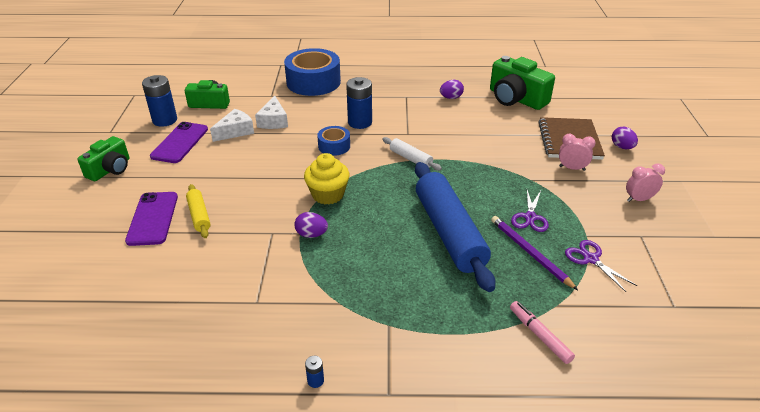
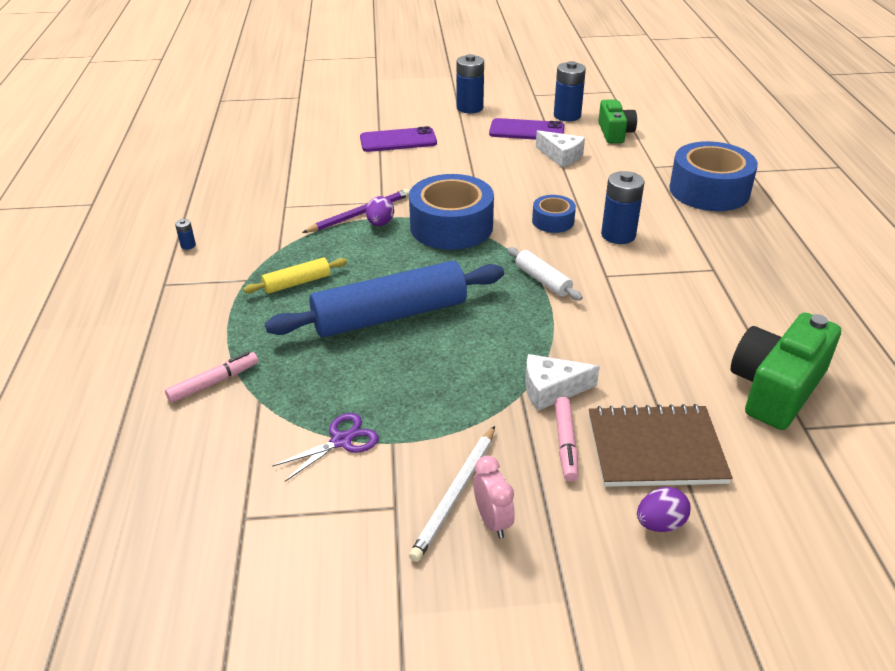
camera: 85 degrees right, 0 degrees up
(110, 169) = (469, 108): green camera -> blue battery
(199, 215) = (405, 161): yellow rolling pin -> yellow rolling pin (297, 283)
(273, 121) = (594, 175): white cheese -> white cheese (551, 390)
(328, 194) = (451, 226): yellow cupcake -> blue tape
(410, 159) = (542, 280): white rolling pin -> white rolling pin turned 75 degrees counterclockwise
(451, 98) = (735, 313): purple egg -> none
(530, 217) = (427, 387): purple scissors -> none
(530, 253) = (353, 382): purple pencil -> purple pencil (360, 214)
(572, 168) = (565, 443): pink clock -> pink marker
(623, 211) = (455, 494): none -> white pencil

